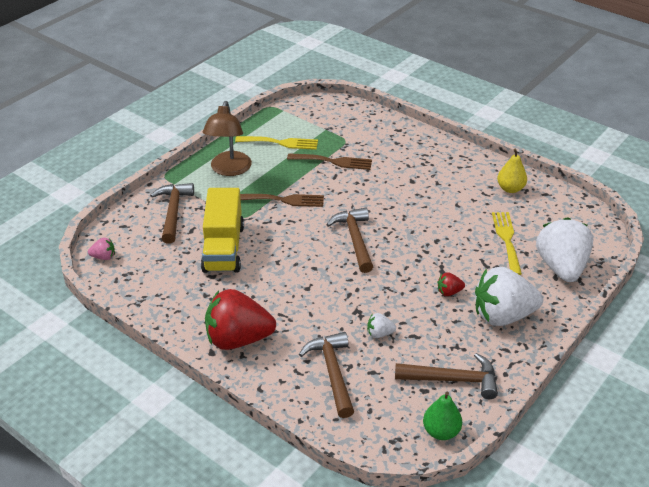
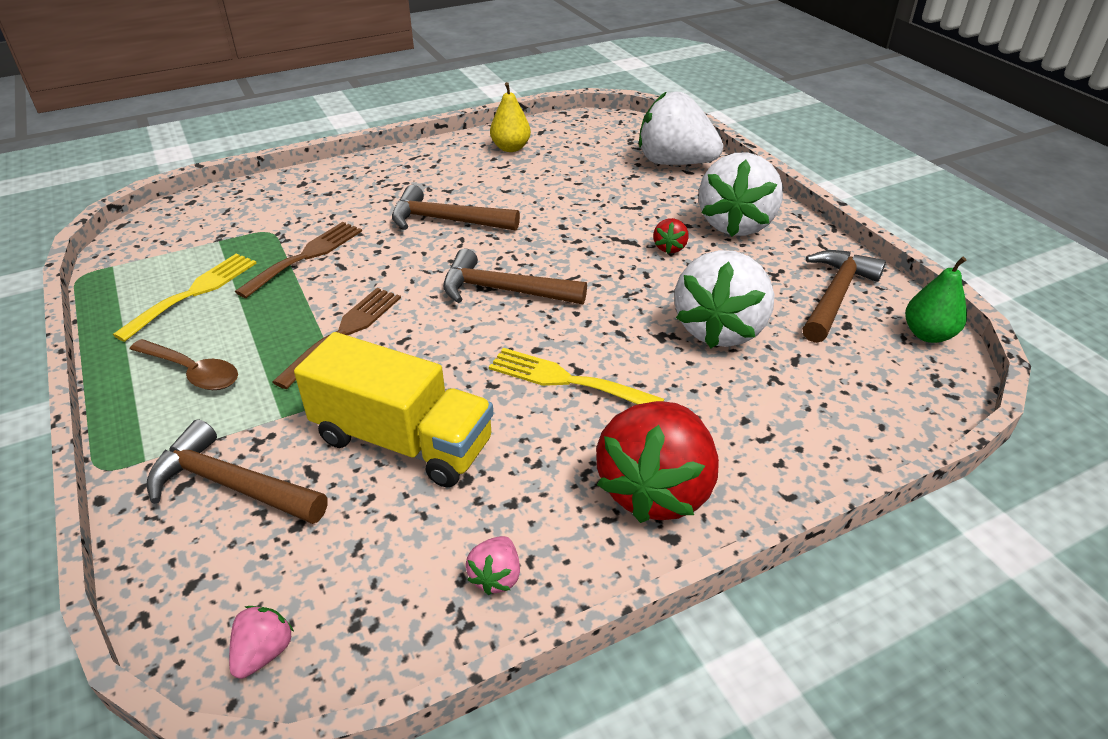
camera: 65 degrees left, 0 degrees up
(164, 304) = (496, 577): none -> pink strawberry
(229, 170) = (192, 372): brown lamp -> brown spoon
(332, 372) = (781, 399): brown hammer -> brown hammer (446, 220)
(379, 333) = (719, 329): white strawberry -> white strawberry, size x2.39
(506, 239) = (601, 179): yellow fork -> yellow fork (566, 380)

